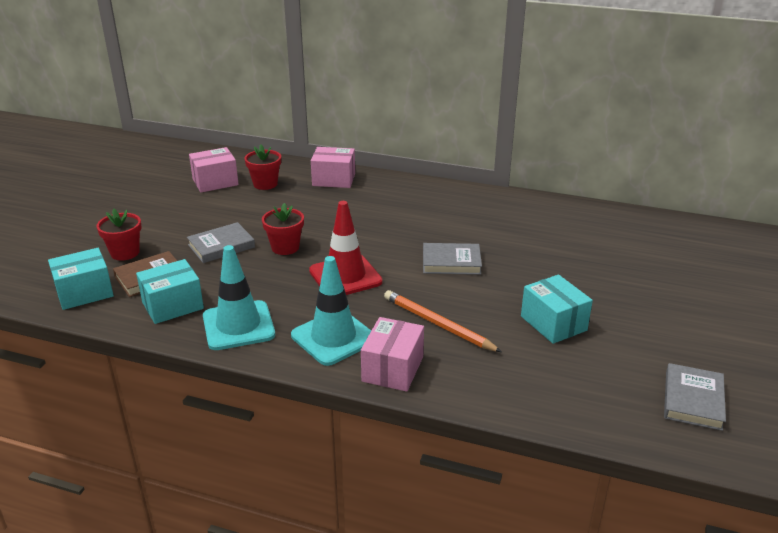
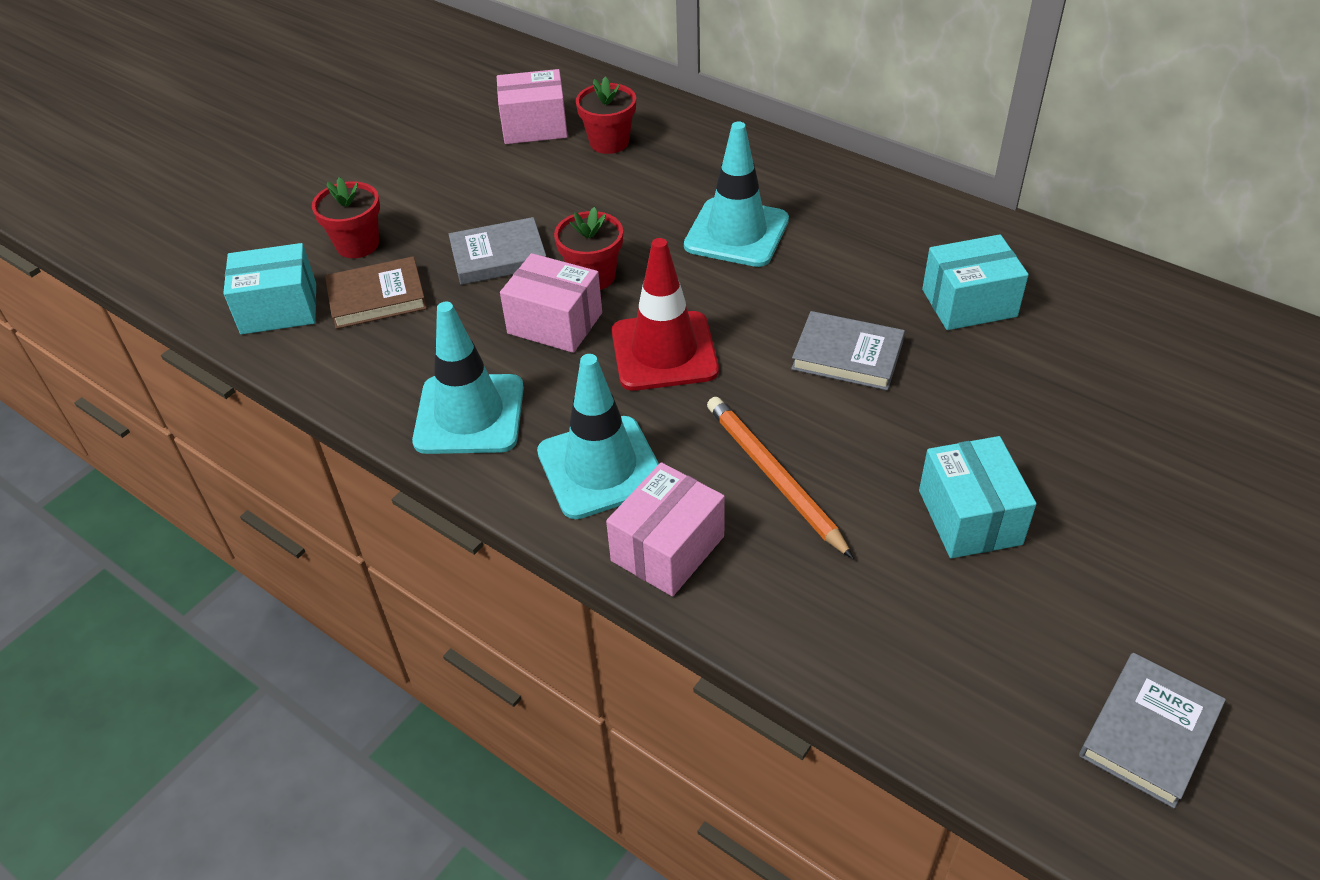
camera: 20 degrees right, 15 degrees up
(173, 305) = (390, 357): turquoise box -> turquoise box (969, 303)
(334, 179) = (721, 149): pink box -> pink box (555, 323)
(361, 216) = (736, 233): none -> turquoise traffic cone

